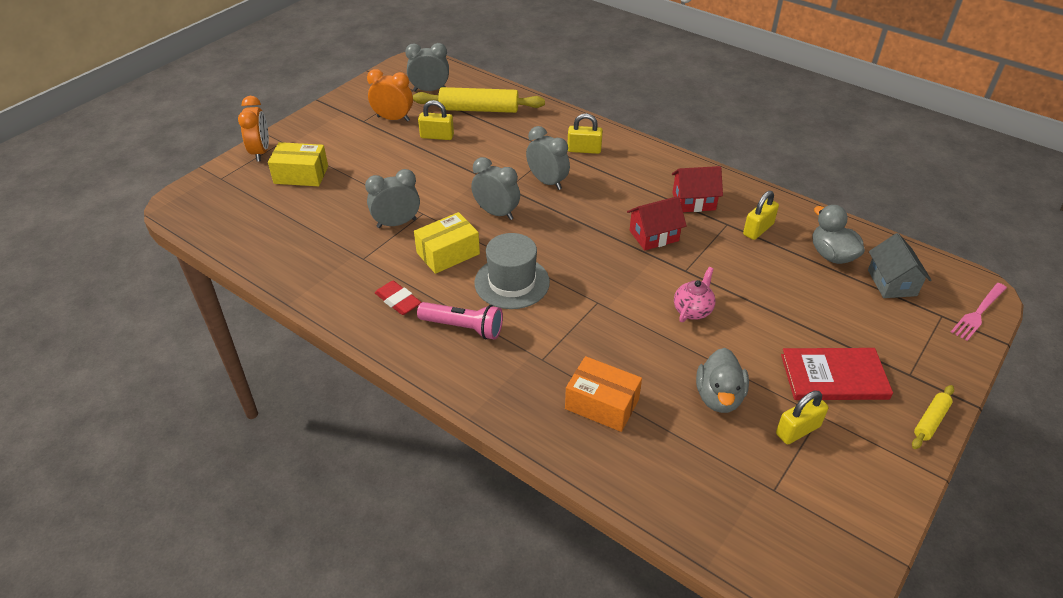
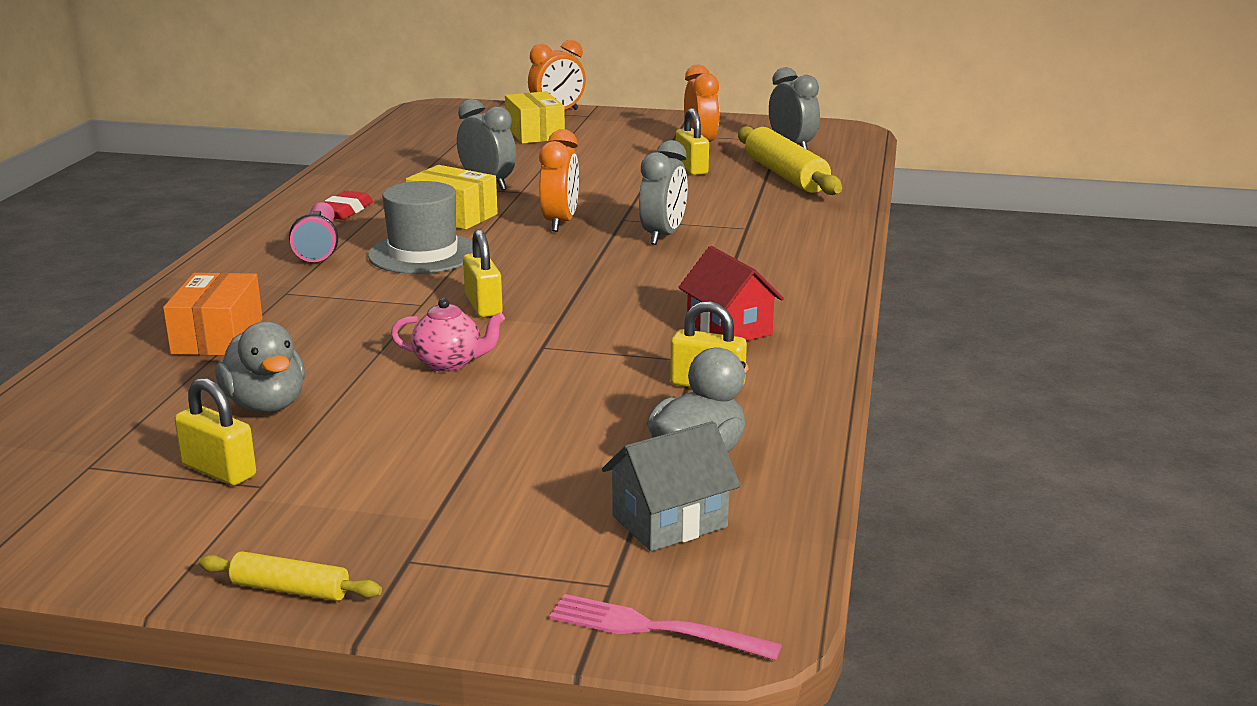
camera: 65 degrees right, 20 degrees down
(496, 213) = (560, 223): grey clock -> orange clock
(584, 150) = (772, 243): yellow padlock -> yellow padlock (483, 305)
(654, 236) = (607, 315): red house -> none
(719, 397) = (266, 405): grey duck -> grey duck turned 105 degrees counterclockwise
(834, 377) = (360, 488): red book -> none

